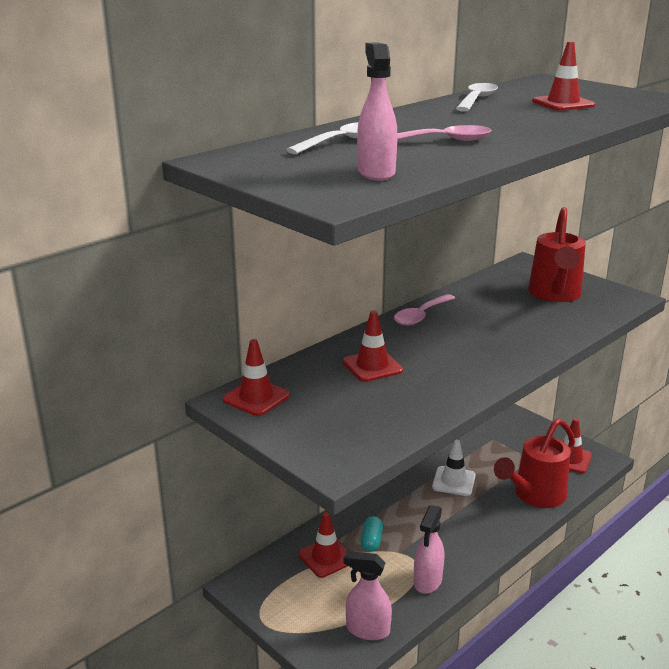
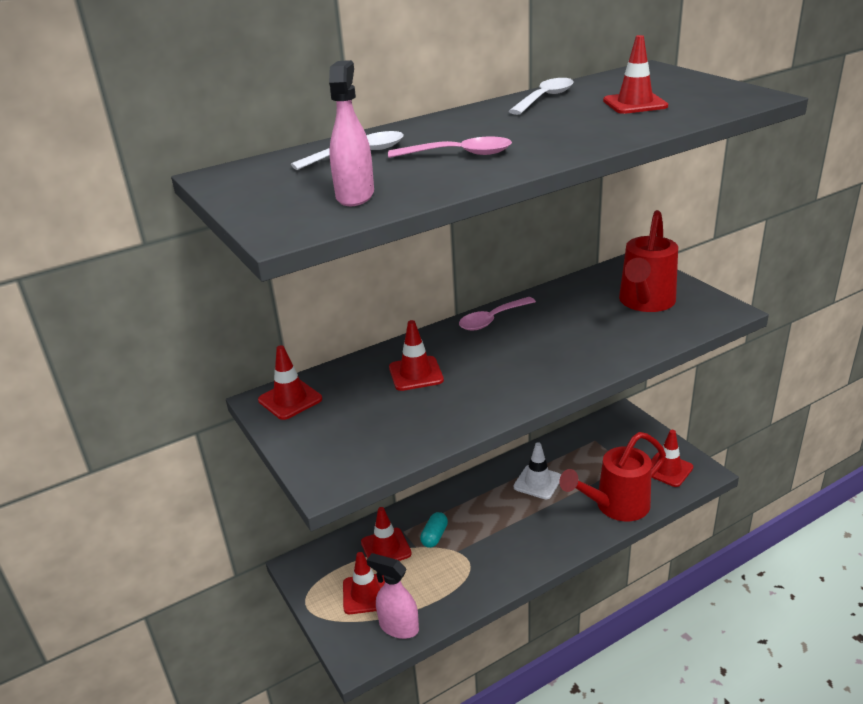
camera: 15 degrees right, 5 degrees up
(322, 603) = (366, 594): none -> red traffic cone
(427, 581) = (473, 585): pink spray bottle -> none

